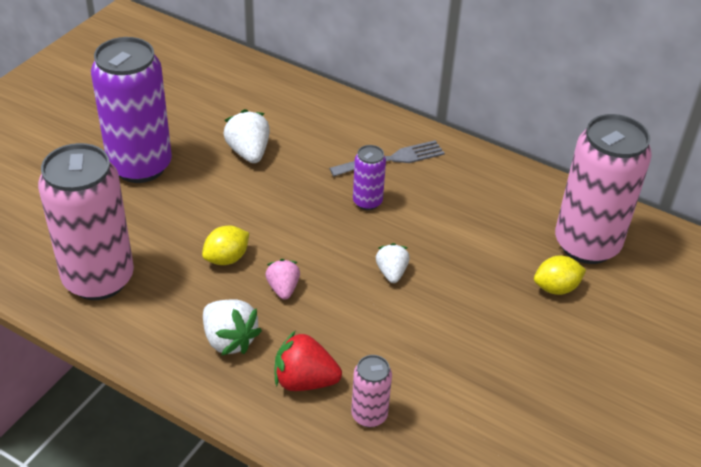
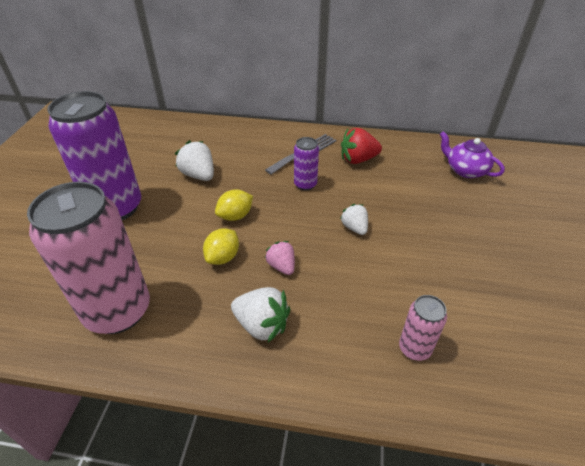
camera: 20 degrees left, 0 degrees up
(304, 380) = (345, 338): red strawberry -> red strawberry (358, 160)
(556, 288) = (469, 203): yellow lemon -> yellow lemon (235, 216)
(586, 244) = (465, 170): pink can -> purple teapot

